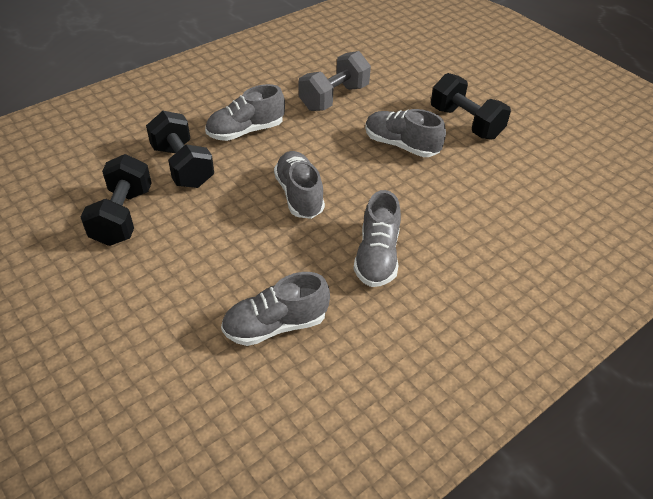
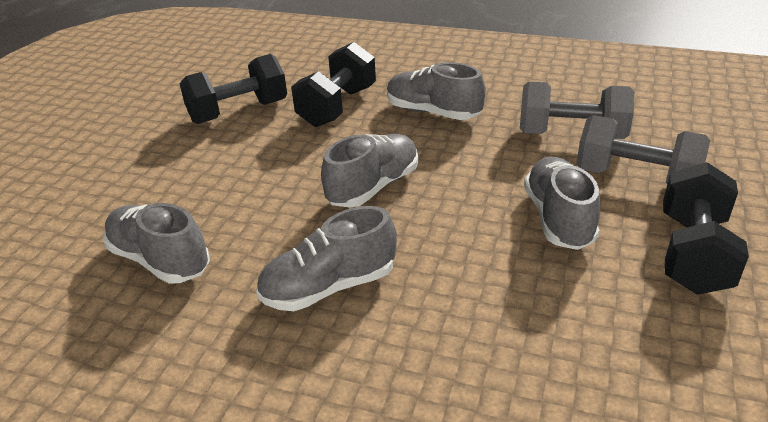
camera: 60 degrees right, 10 degrees down
(395, 102) = (635, 178): none -> grey dumbbell

